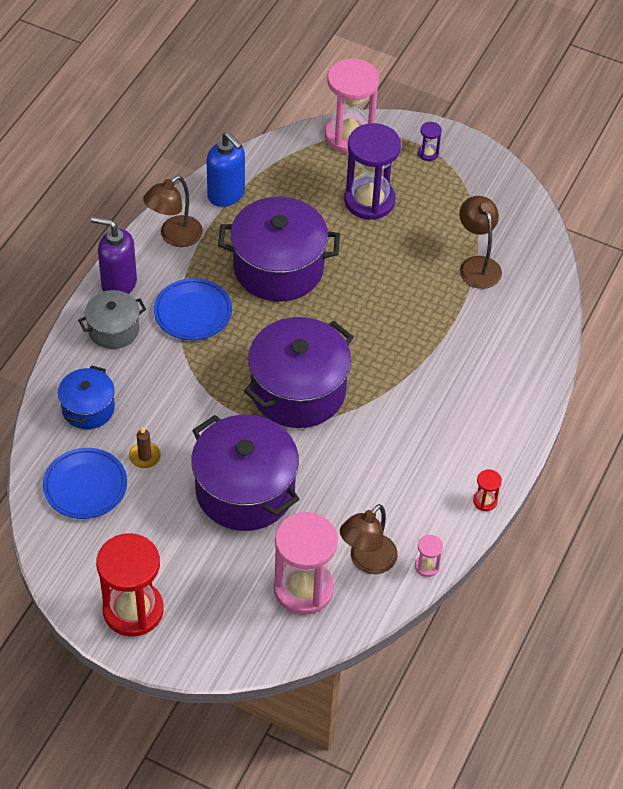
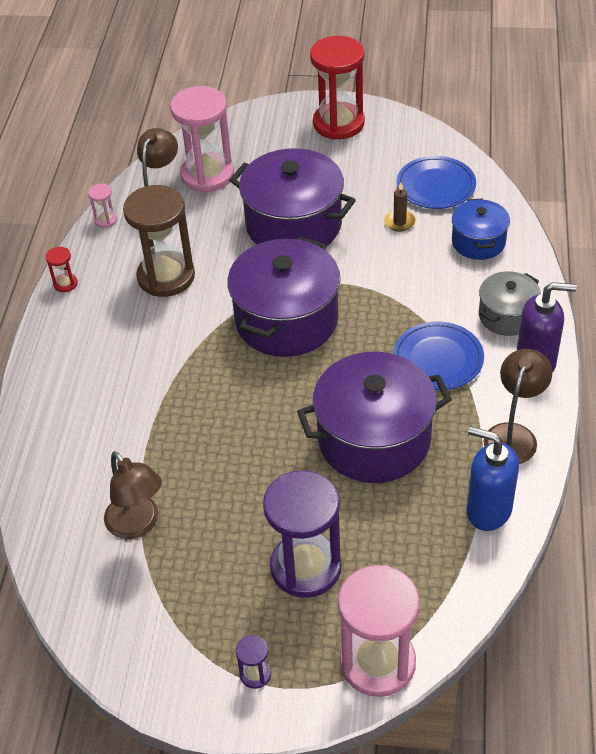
camera: 165 degrees right, 5 degrees down
(388, 474) = (166, 276): none -> brown hourglass

